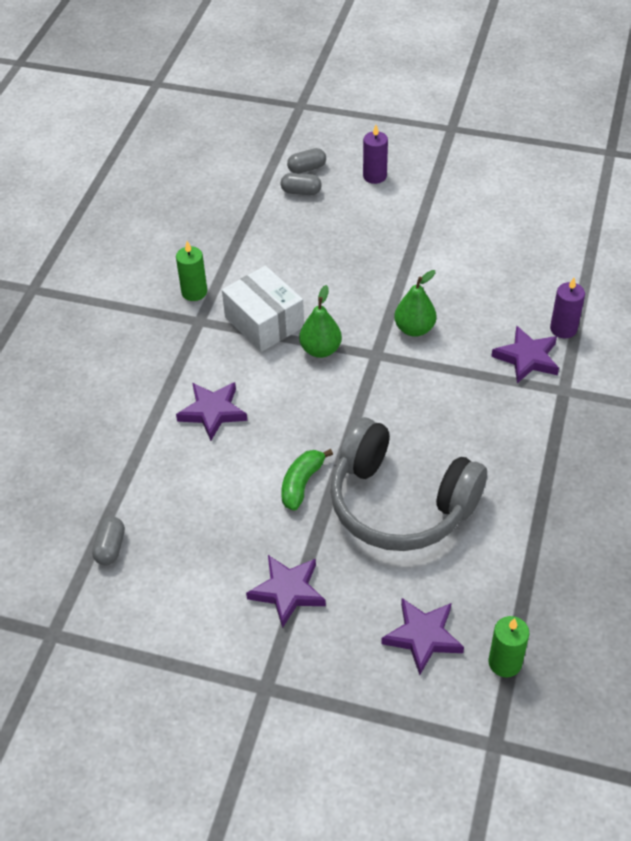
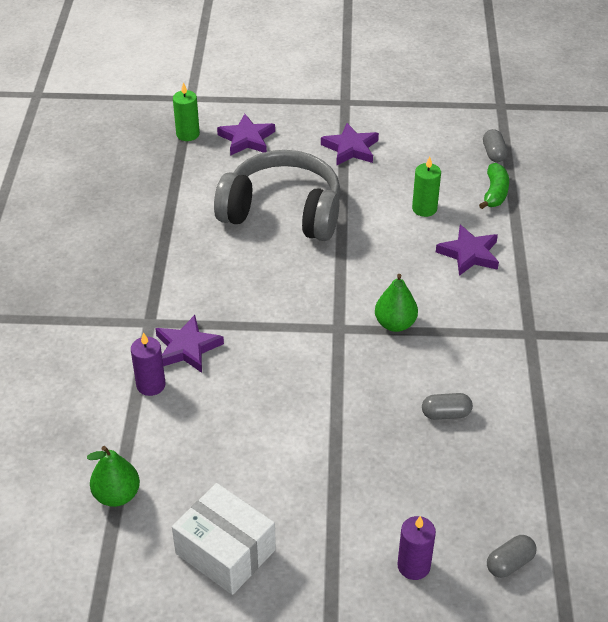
camera: 165 degrees right, 5 degrees down
(194, 292) = (553, 363): green candle -> green candle (424, 209)
(264, 322) = (463, 343): white box -> white box (225, 551)
(301, 192) = (500, 521): grey capsule -> grey capsule (446, 414)
(302, 484) = (367, 213): green banana -> green banana (495, 193)
(414, 329) = (307, 360): green pear -> green pear (117, 495)

